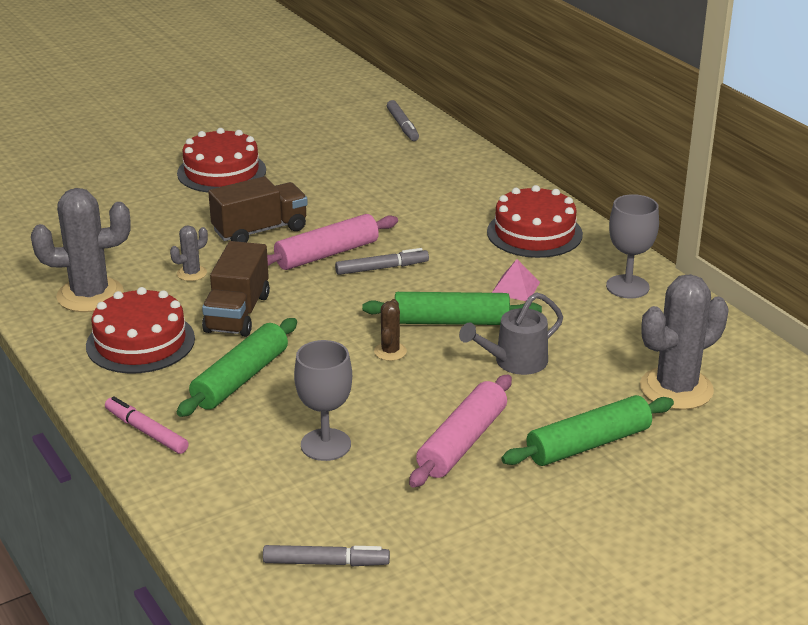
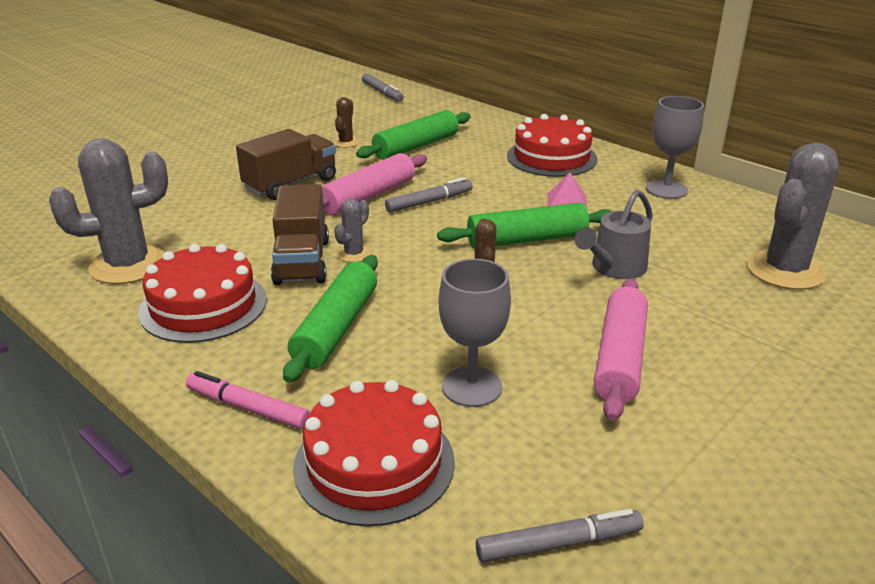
camera: 15 degrees left, 0 degrees up
(191, 273) = (236, 230): grey cactus -> grey cactus (354, 254)
(221, 172) = (230, 141): red cake -> red cake (374, 463)
(334, 187) = (346, 142): none -> brown cactus
(588, 444) = (748, 338): green rolling pin -> green rolling pin (416, 146)

